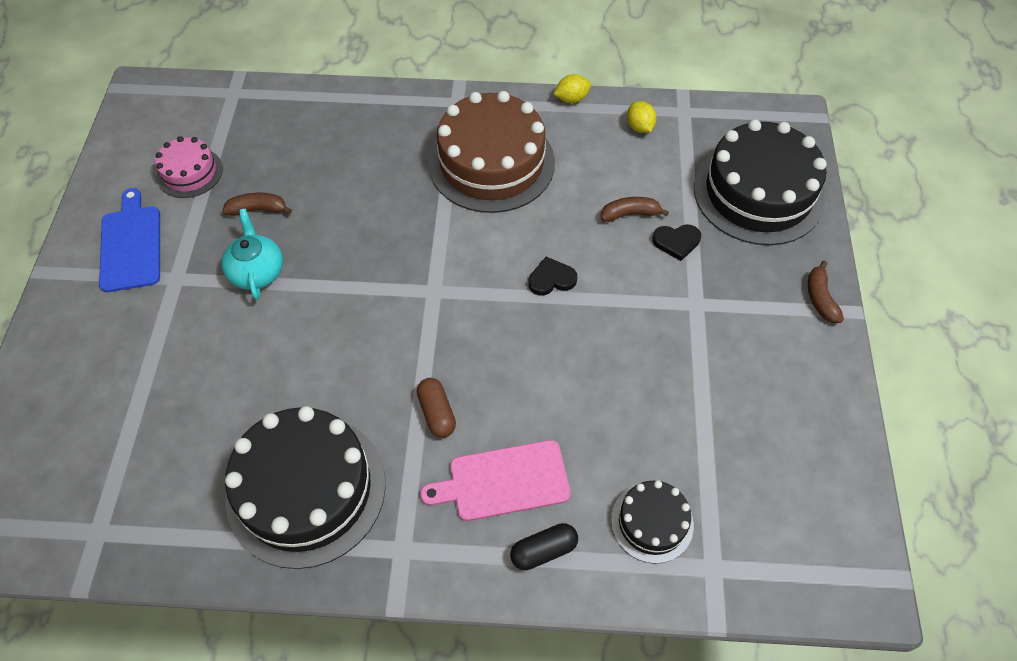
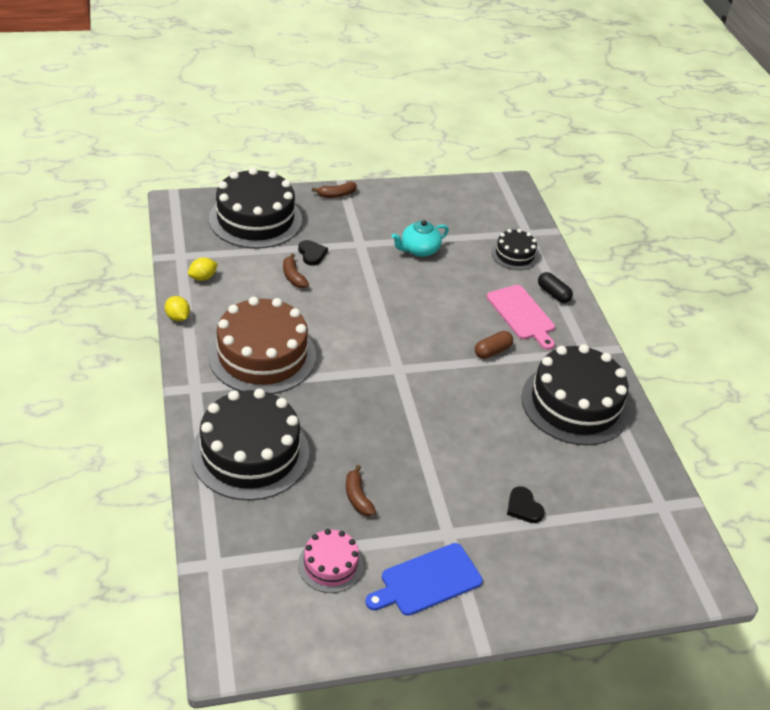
camera: 110 degrees left, 15 degrees down
(257, 271) = (421, 479): turquoise teapot -> turquoise teapot (419, 250)
(351, 133) = (250, 453): none -> black cake
(551, 279) = (365, 310): black heart -> black heart (523, 507)

